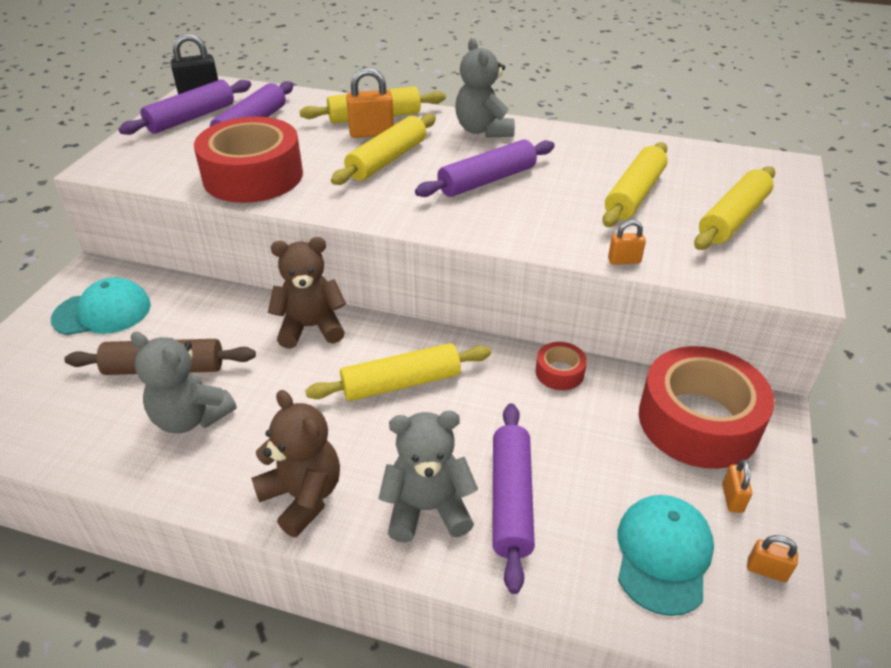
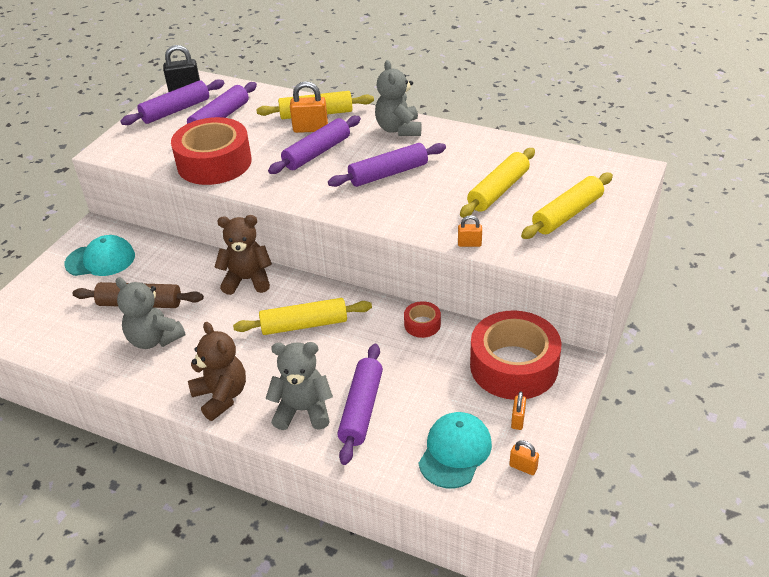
camera: 10 degrees right, 0 degrees up
(387, 160) = (317, 153): yellow rolling pin -> purple rolling pin

